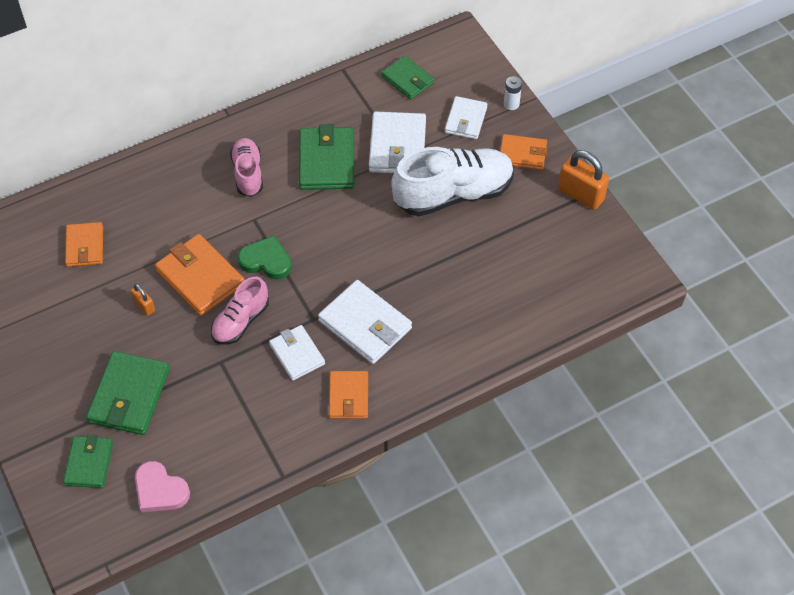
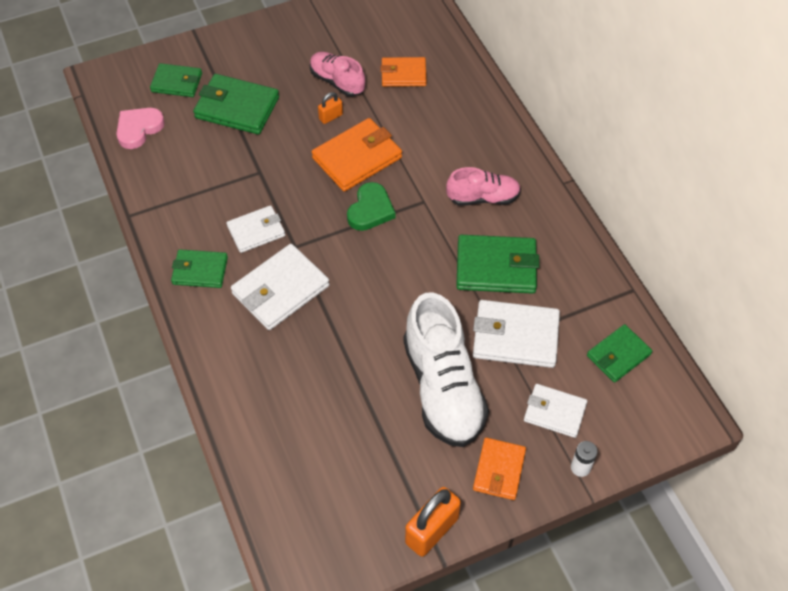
camera: 95 degrees right, 0 degrees up
(240, 321) = (302, 188): pink shoe -> pink shoe (337, 81)
(348, 396) = (200, 271): orange wallet -> green wallet

